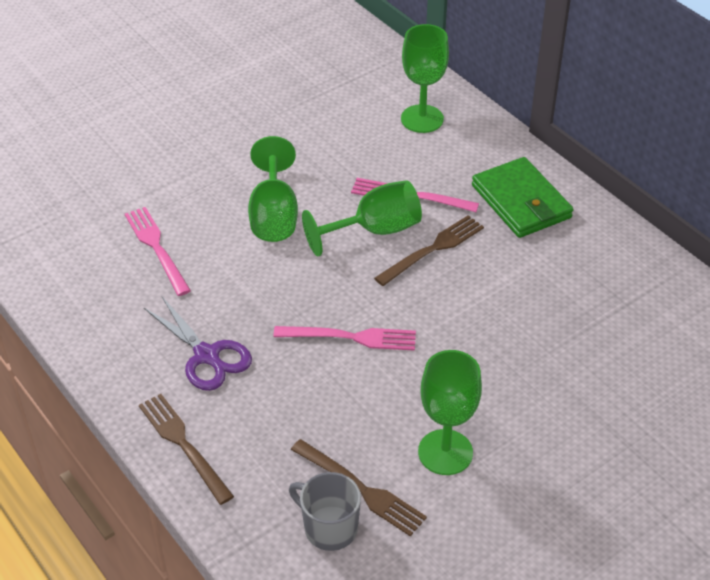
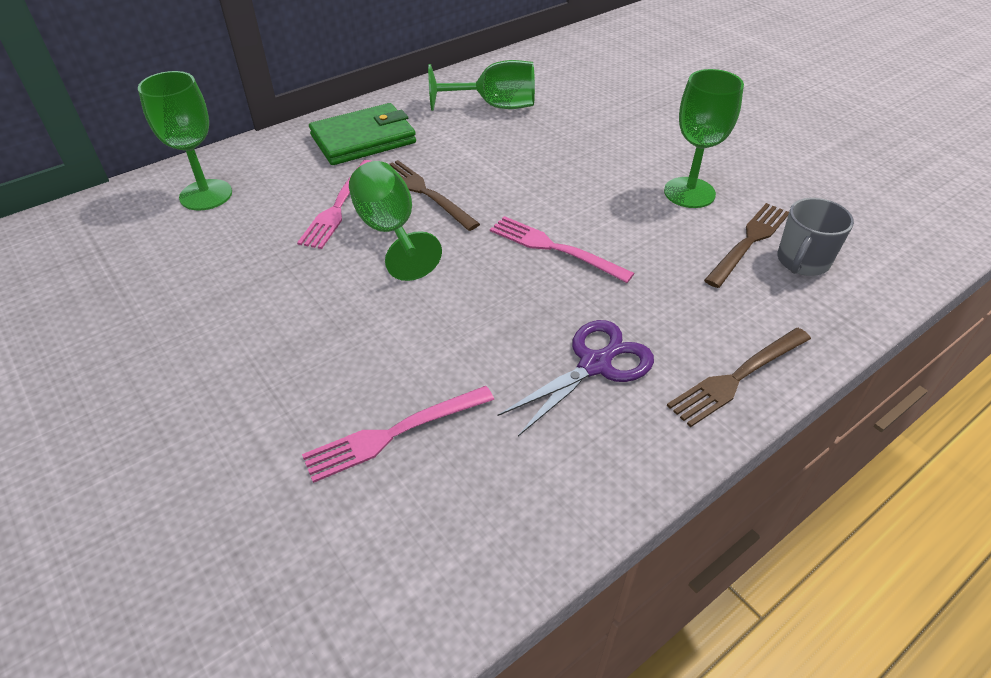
camera: 90 degrees left, 0 degrees up
(274, 215) = (348, 313): green goblet -> green goblet (494, 106)
(351, 337) = (554, 248): pink fork -> pink fork turned 60 degrees counterclockwise

